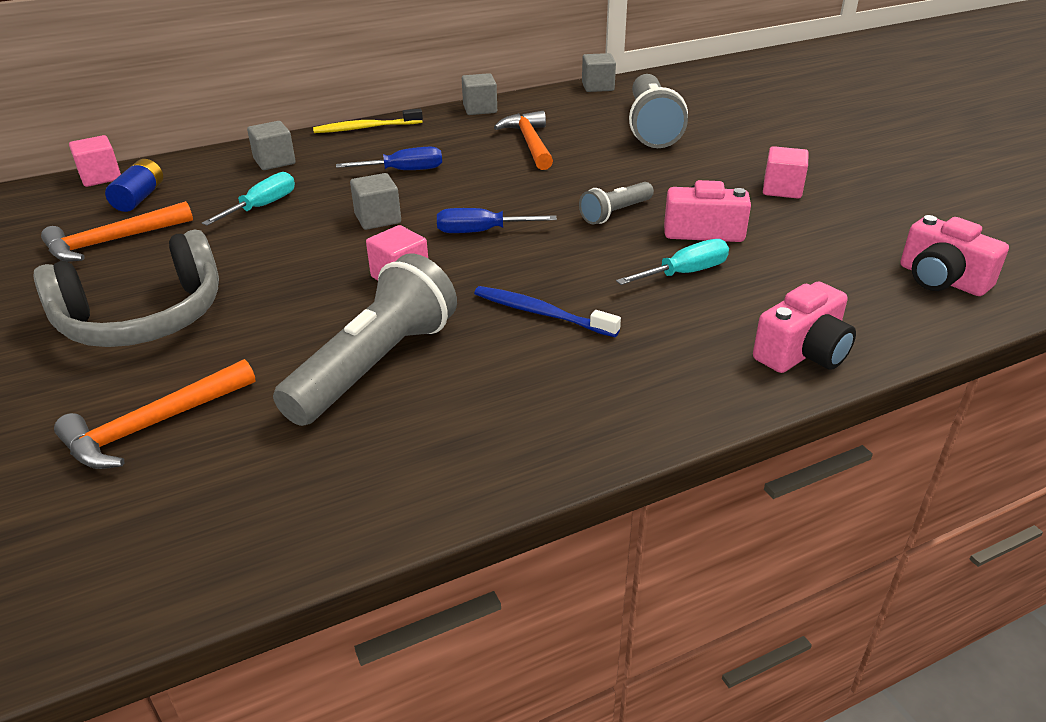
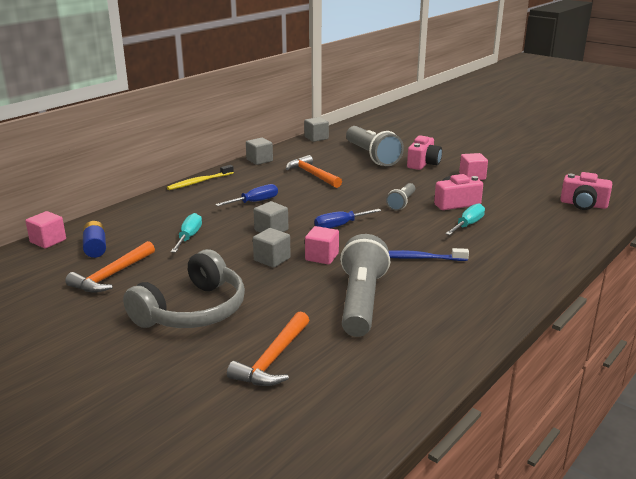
camera: 25 degrees left, 10 degrees down
(274, 161) = (163, 211): grey cube -> grey cube (272, 259)
(802, 353) = (557, 248): pink camera -> pink camera (423, 163)

